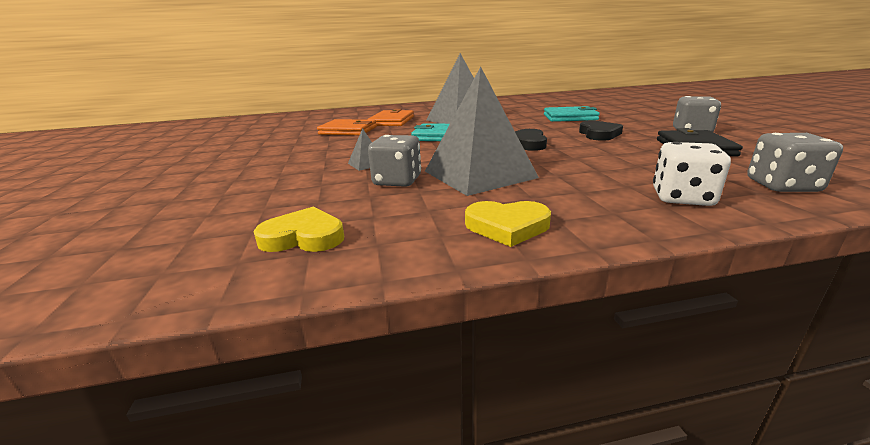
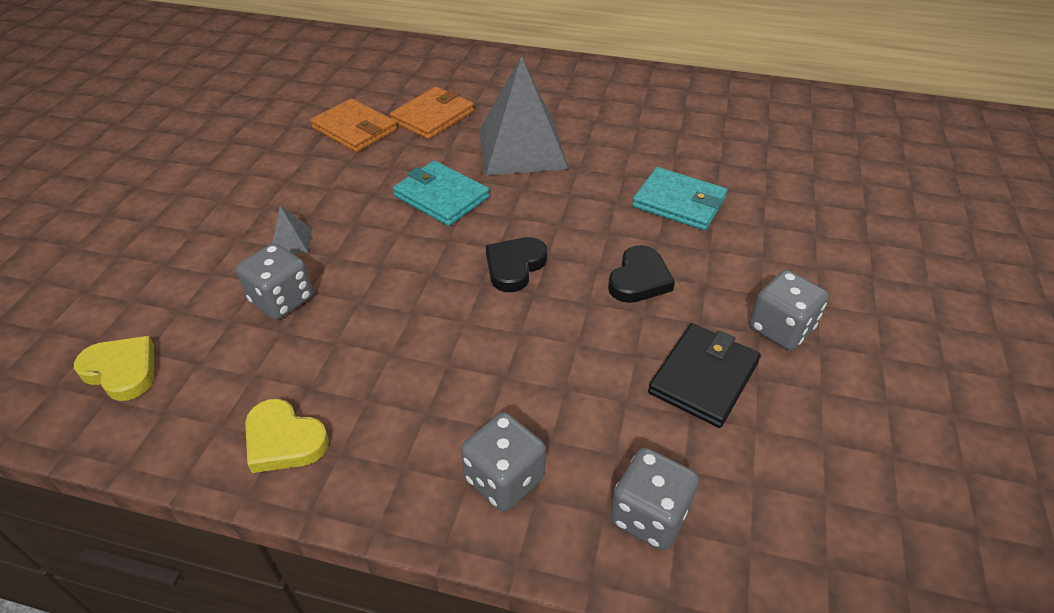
camera: 25 degrees right, 20 degrees up
(479, 174) = (372, 323): grey pyramid -> none
(682, 198) = (504, 478): white dice -> grey dice

